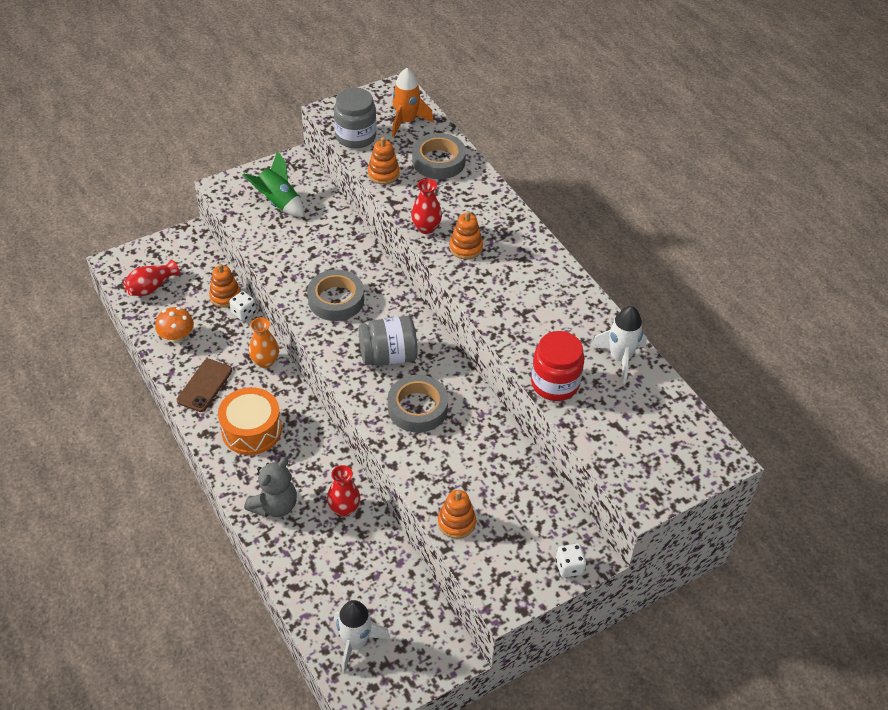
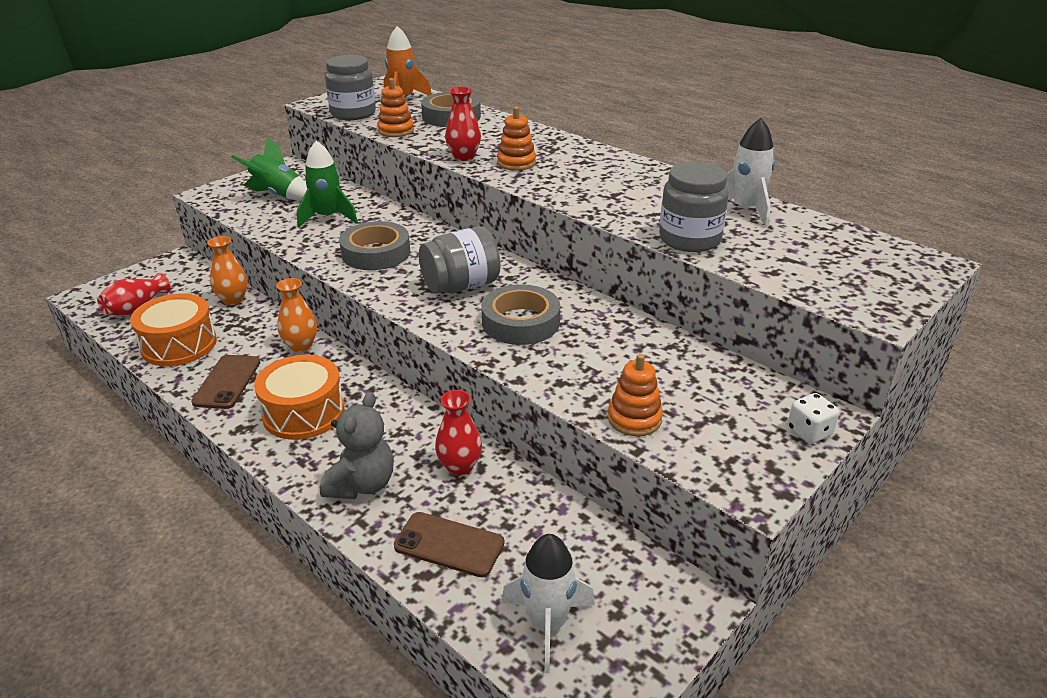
camera: 15 degrees left, 15 degrees down
(177, 337) = (179, 345): orange mushroom -> orange drum
(225, 296) = (233, 300): orange stacking toy -> orange vase
(244, 313) = (260, 309): white dice -> none
(310, 244) = (328, 217): none -> green rocket
(316, 569) = (449, 545): none -> brown phone
(555, 383) = (689, 239): red jar -> grey jar

